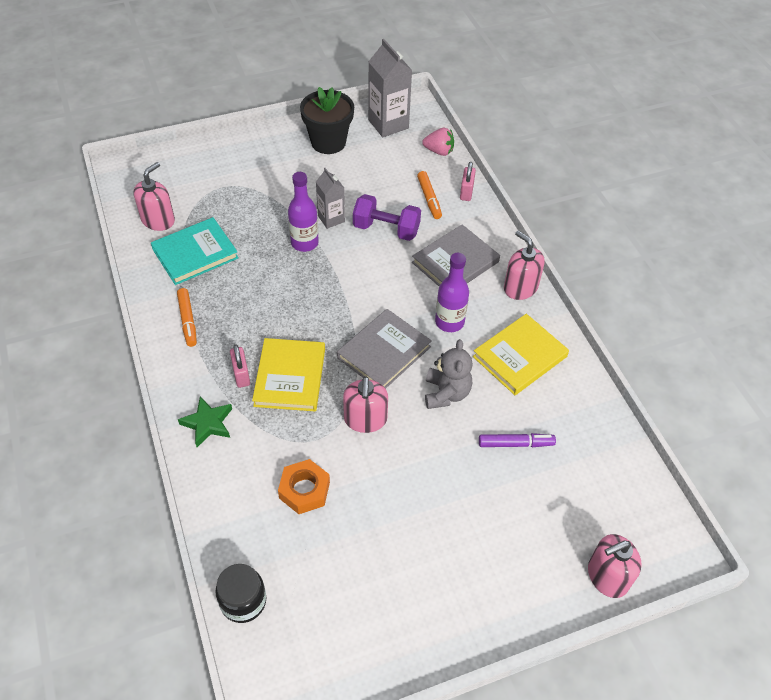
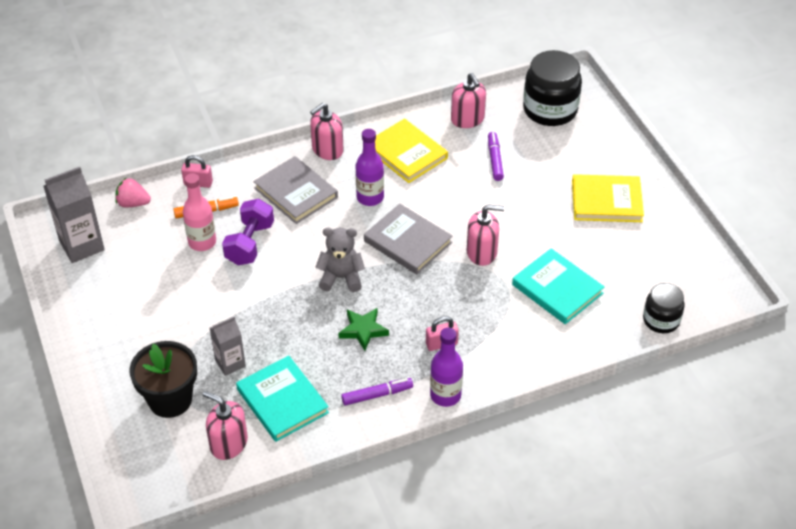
camera: 90 degrees left, 5 degrees down
(188, 320) = (377, 395): orange marker -> purple marker
(207, 423) = (499, 363): green star -> green star (363, 330)
(290, 377) = (441, 307): yellow book -> yellow book (606, 201)
(304, 243) = (268, 308): purple bottle -> purple bottle (445, 395)
(304, 490) = (557, 289): orange nut -> turquoise book
(328, 142) = (107, 297): black flower pot -> black flower pot (170, 400)
(331, 219) = (232, 288): grey carton -> grey carton (230, 363)
(389, 197) = (202, 242): none -> pink bottle
(439, 151) = (133, 203): pink strawberry -> pink strawberry turned 90 degrees counterclockwise
(446, 393) = (449, 200): grey teddy bear -> grey teddy bear (341, 278)
(607, 576) = (599, 118): pink soap dispenser -> pink soap dispenser (467, 119)
(615, 515) = (550, 110): none -> black jar

